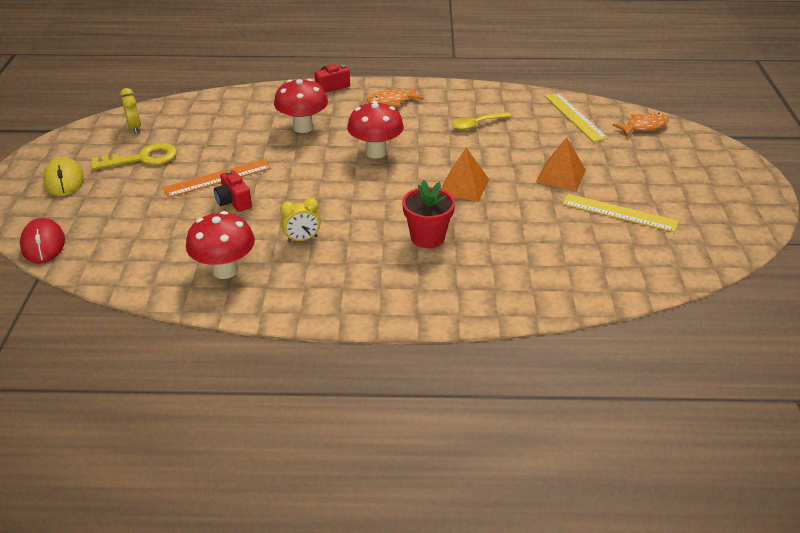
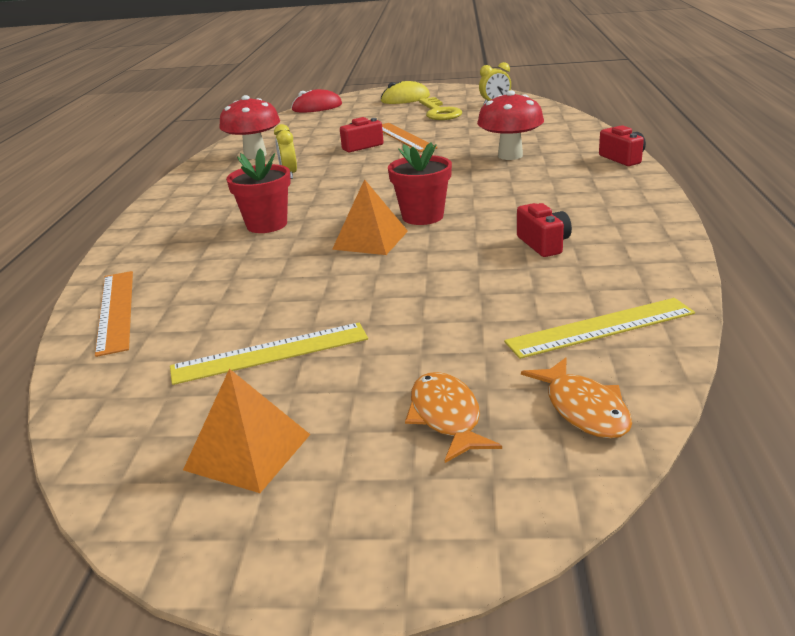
camera: 95 degrees right, 10 degrees down
(376, 152) = (455, 191): red mushroom -> none
(392, 101) = (595, 190): orange fish -> orange fish (446, 417)
(424, 166) = (422, 216): none -> red flower pot
(476, 124) = (543, 244): yellow spoon -> red camera
(560, 176) = (389, 307): orange pyramid -> orange pyramid (248, 451)
(578, 289) = (116, 310): none -> orange ruler
(619, 212) = (270, 353): yellow ruler -> yellow ruler turned 45 degrees clockwise

